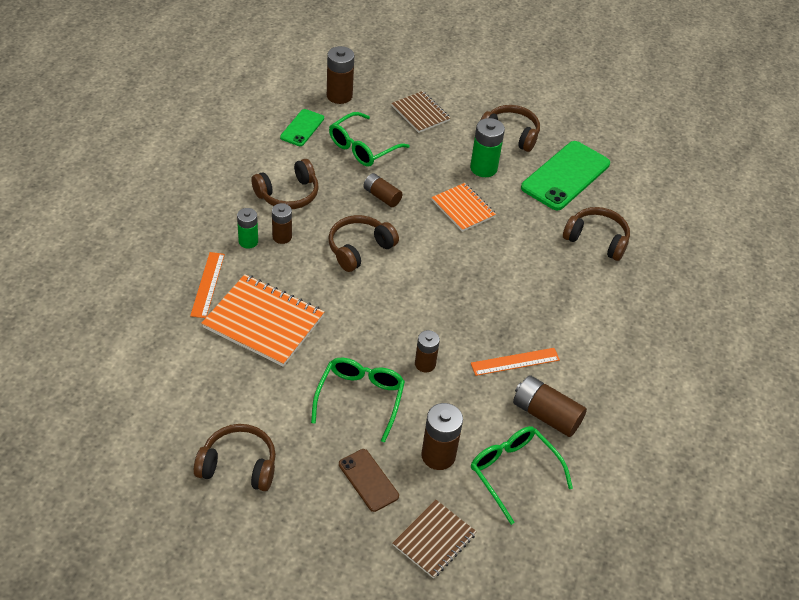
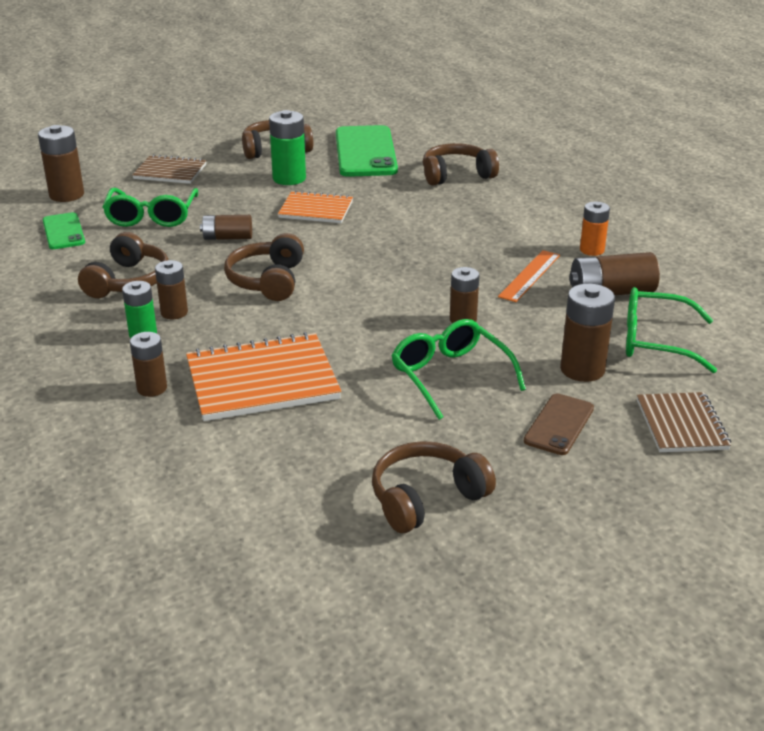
camera: 40 degrees left, 15 degrees down
(207, 284) = (152, 388): orange ruler -> brown battery
(368, 480) = (559, 424): brown phone -> brown phone turned 75 degrees counterclockwise
(588, 372) = (592, 250): none -> orange battery

